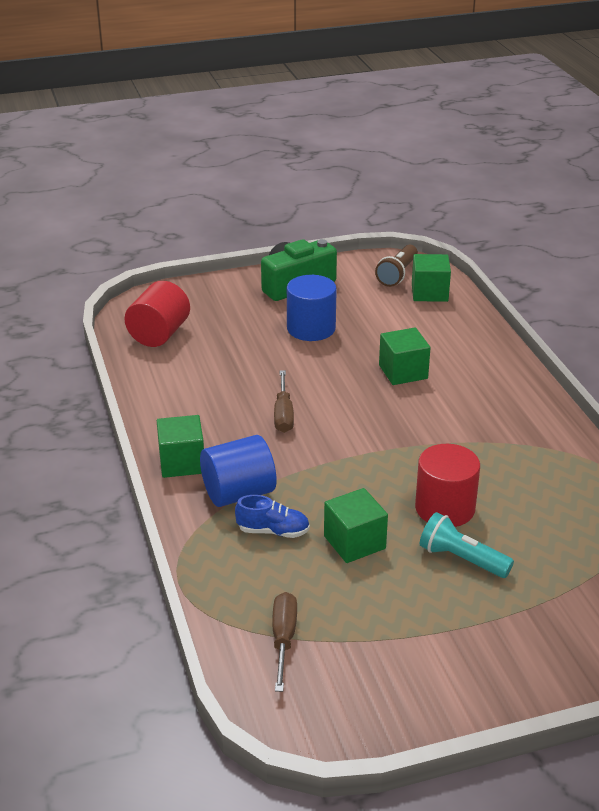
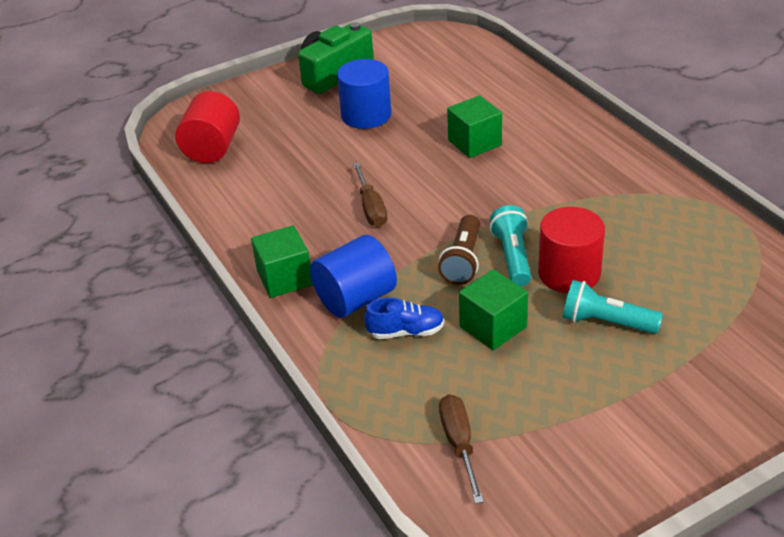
camera: 10 degrees left, 5 degrees up
(397, 274) = (432, 46): brown flashlight -> brown flashlight (463, 260)
(397, 483) = (512, 257): none -> turquoise flashlight
(429, 292) = (470, 59): green cube -> none

